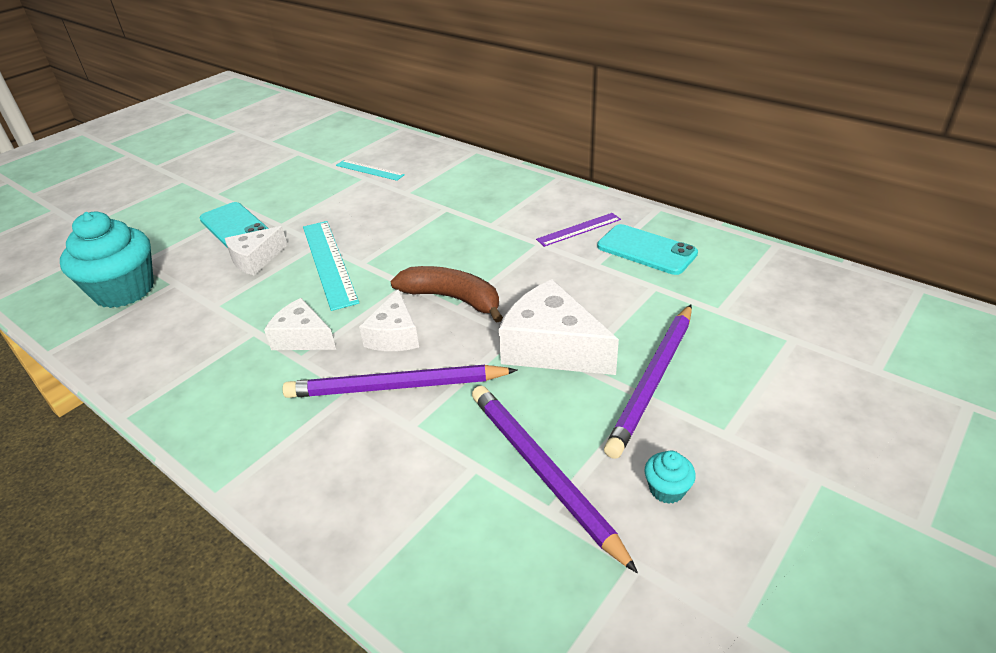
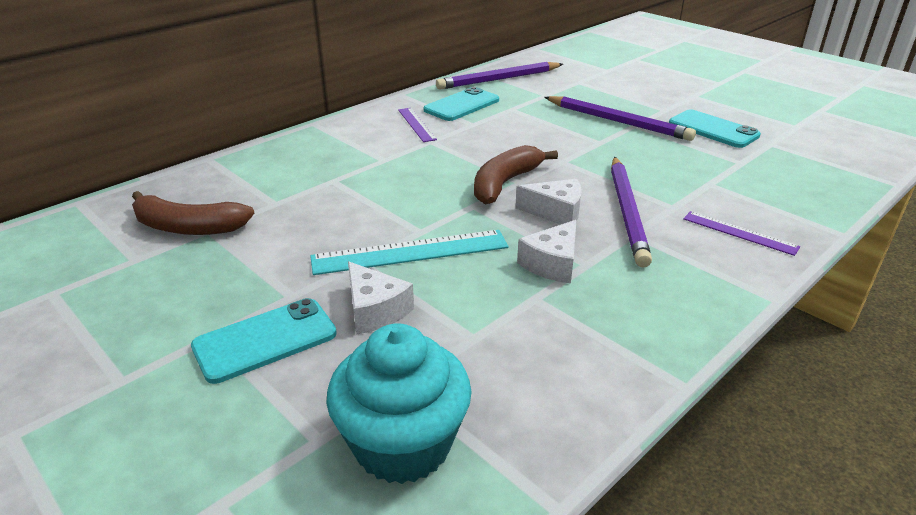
camera: 85 degrees left, 5 degrees down
(349, 482) = (739, 233): none -> purple ruler
(369, 170) = (188, 227): turquoise ruler -> brown banana
(543, 472) = (709, 161): purple pencil -> purple pencil (499, 79)
(552, 348) = (580, 148): white cheese -> none
(667, 489) = (713, 129): turquoise cupcake -> turquoise phone

